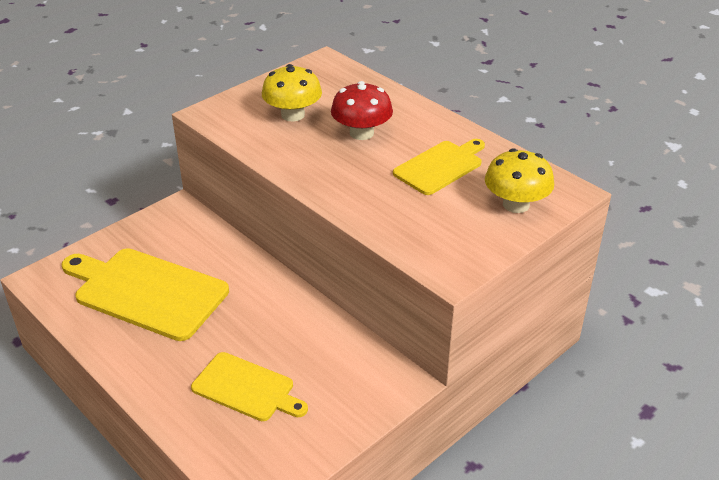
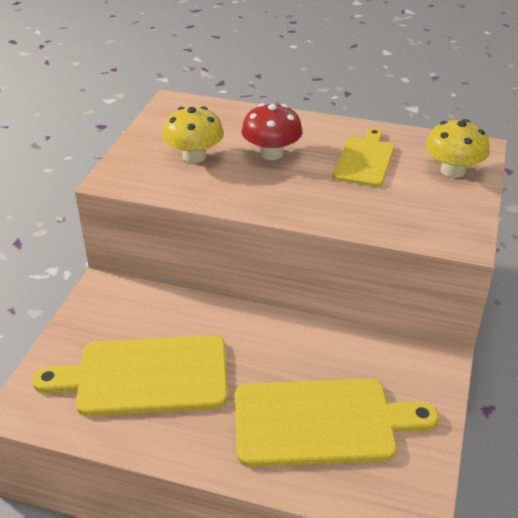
camera: 30 degrees left, 0 degrees up
(246, 388) = (321, 422): yellow cutting board -> yellow cutting board, size x1.66

